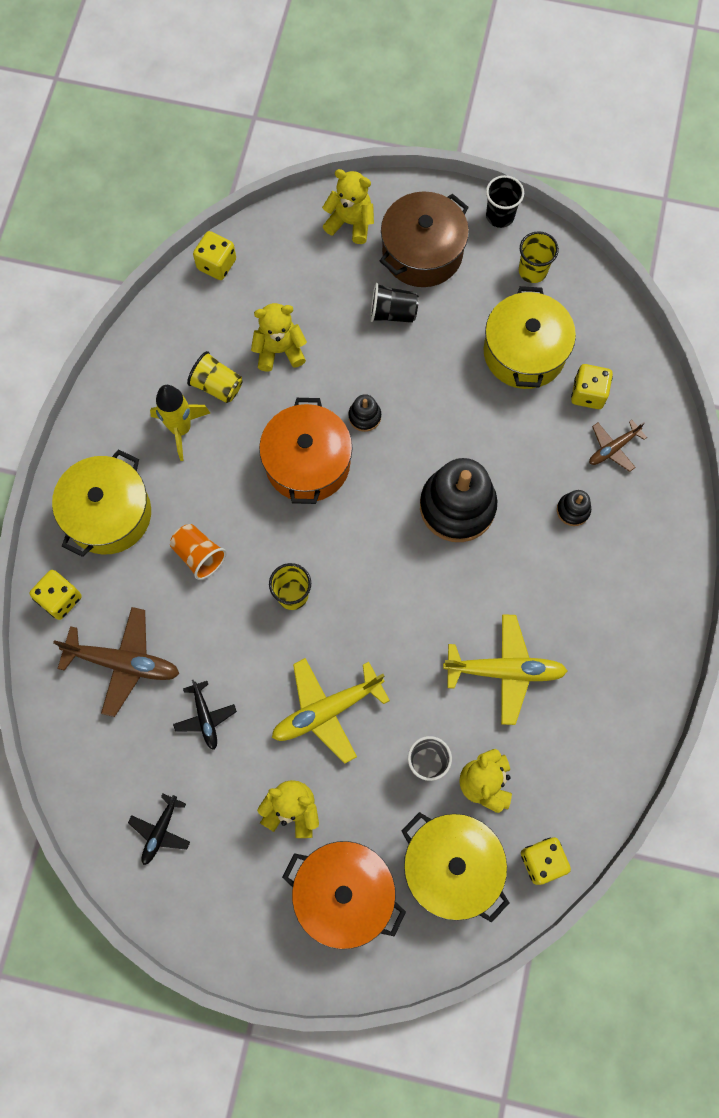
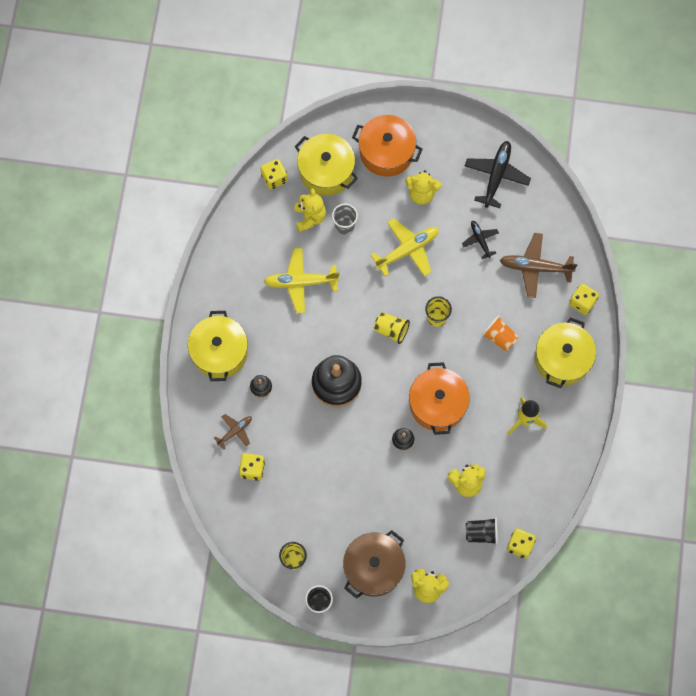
camera: 175 degrees right, 0 degrees up
(160, 831) = (496, 176): black plane -> black plane, size x1.75
(217, 386) = (505, 453): yellow cup -> yellow cup (391, 330)
(392, 313) = (391, 518): black cup -> black cup (481, 533)
(524, 352) = (297, 496): yellow pot -> yellow pot (219, 352)

